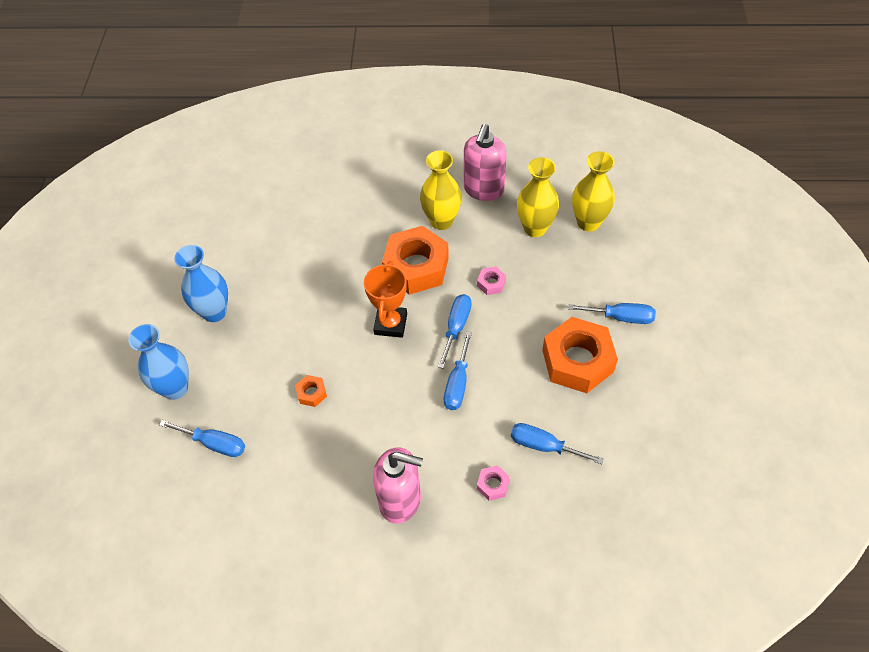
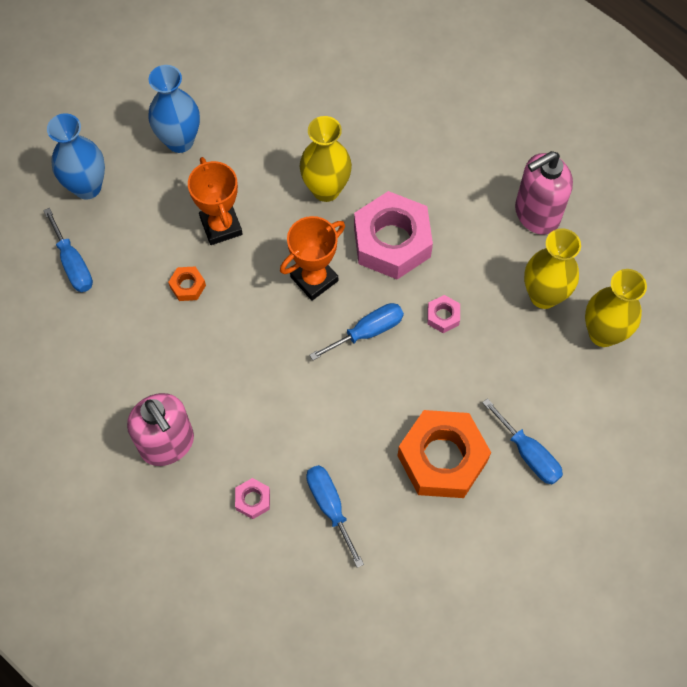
camera: 40 degrees right, 10 degrees up
(296, 340) = (221, 226): none -> orange trophy
(416, 267) = (392, 242): orange nut -> pink nut
(441, 221) = (462, 214): yellow vase -> yellow vase (326, 189)
(457, 383) = (315, 385): blue screwdriver -> none

